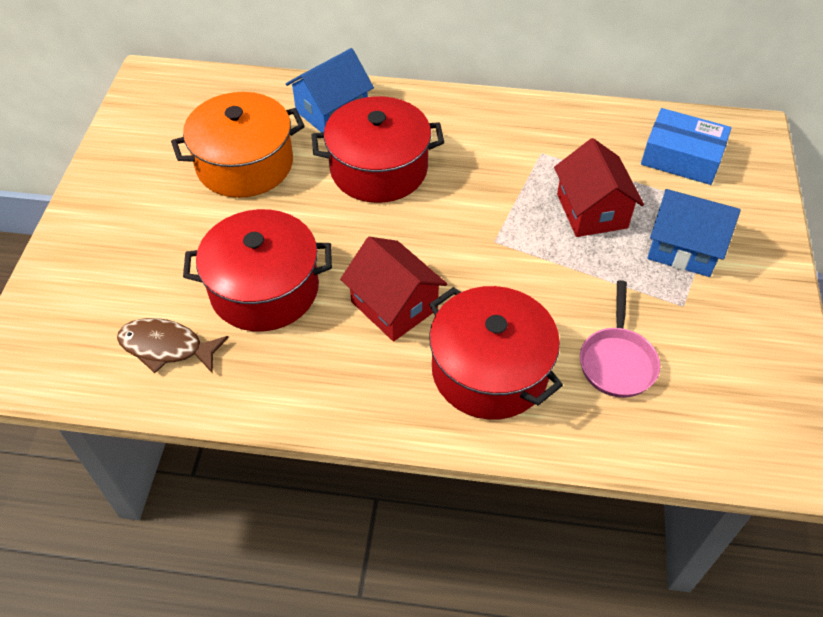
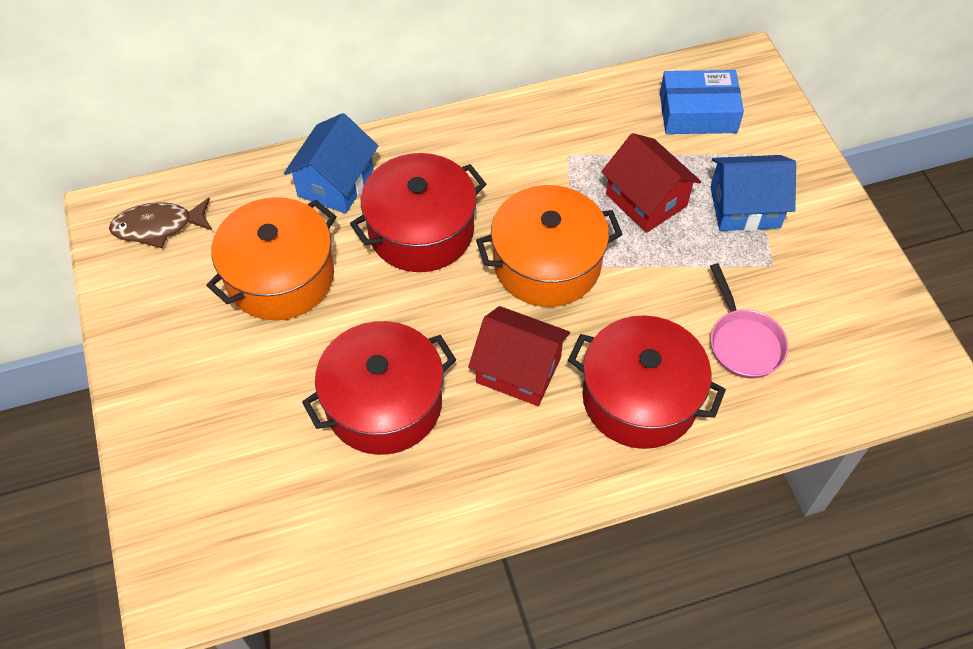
camera: 25 degrees left, 5 degrees up
(166, 347) = (324, 504): brown fish -> brown fish (158, 226)
(471, 231) = (547, 263): none -> orange pot

